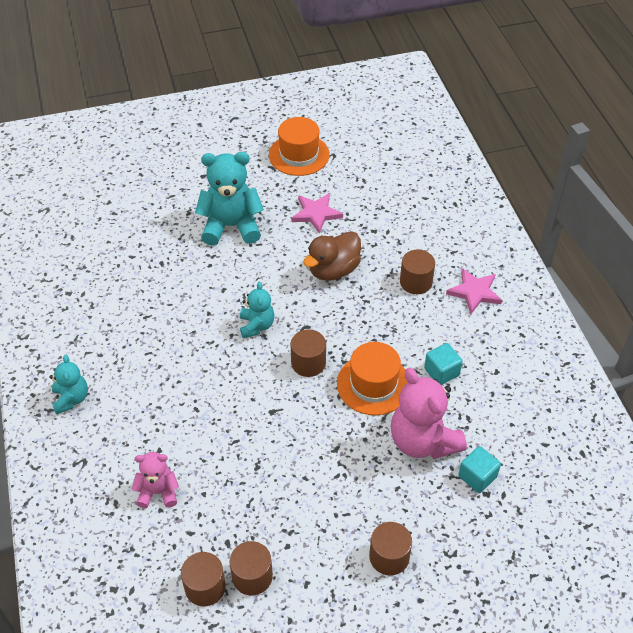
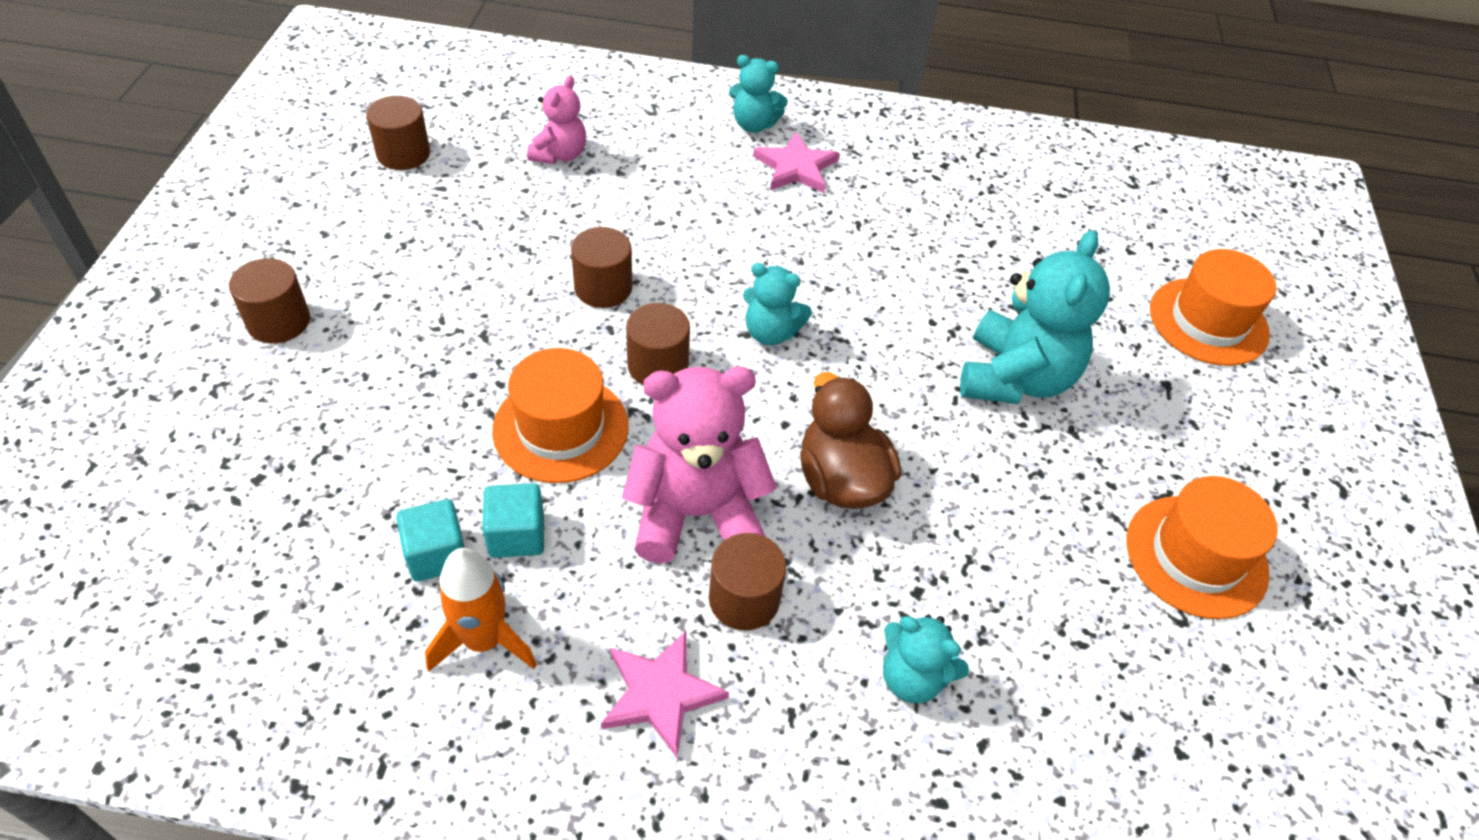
camera: 110 degrees right, 0 degrees up
(150, 167) = (1208, 321): none -> orange hat
(252, 576) = (379, 193): brown cylinder -> brown cylinder (603, 288)
(316, 214) = (1003, 514): pink star -> pink star (796, 167)
(413, 222) = (912, 677): none -> turquoise teddy bear
(423, 441) = (412, 442): pink teddy bear -> pink teddy bear (695, 513)
(477, 476) = (293, 481): turquoise cube -> turquoise cube (437, 554)
(495, 358) = (484, 640): none -> orange rocket

